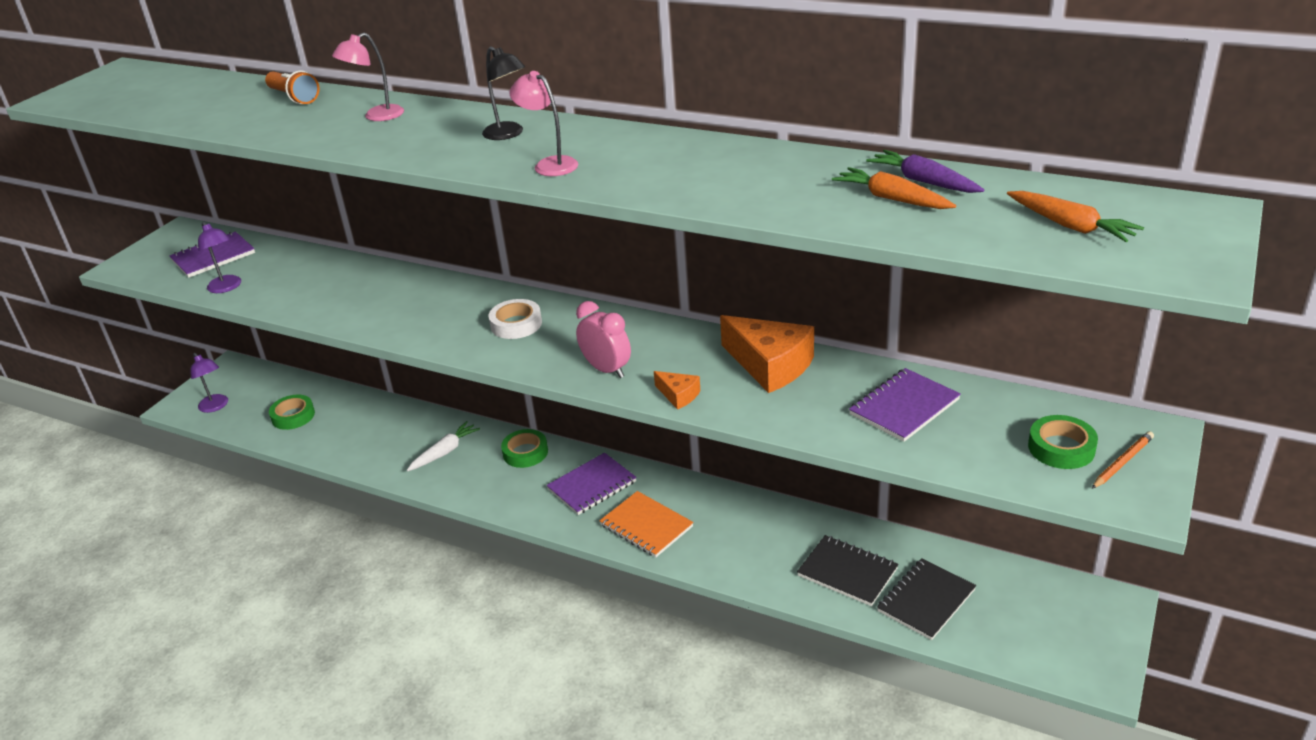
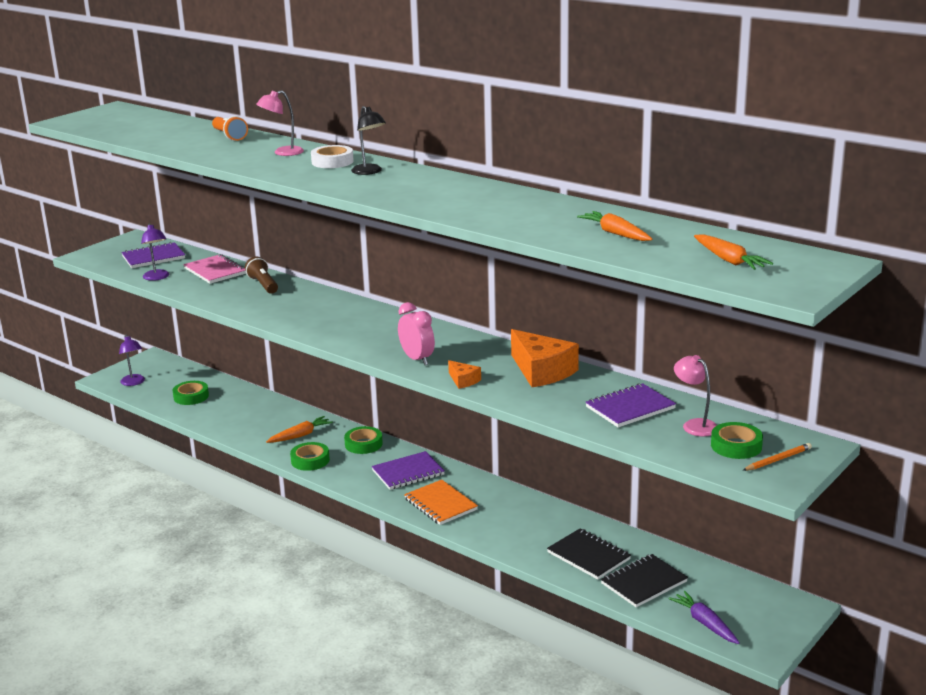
camera: 10 degrees right, 10 degrees down
(300, 267) = (215, 271): none -> pink notebook
(369, 280) = (263, 285): none -> brown flashlight
(444, 452) = (300, 435): white carrot -> orange carrot
(467, 487) = (310, 460): none -> green tape
(516, 324) = (362, 324): white tape -> white tape (332, 162)
(549, 164) = (388, 191): pink lamp -> pink lamp (694, 425)
(924, 181) = (646, 226): purple carrot -> purple carrot (705, 623)

